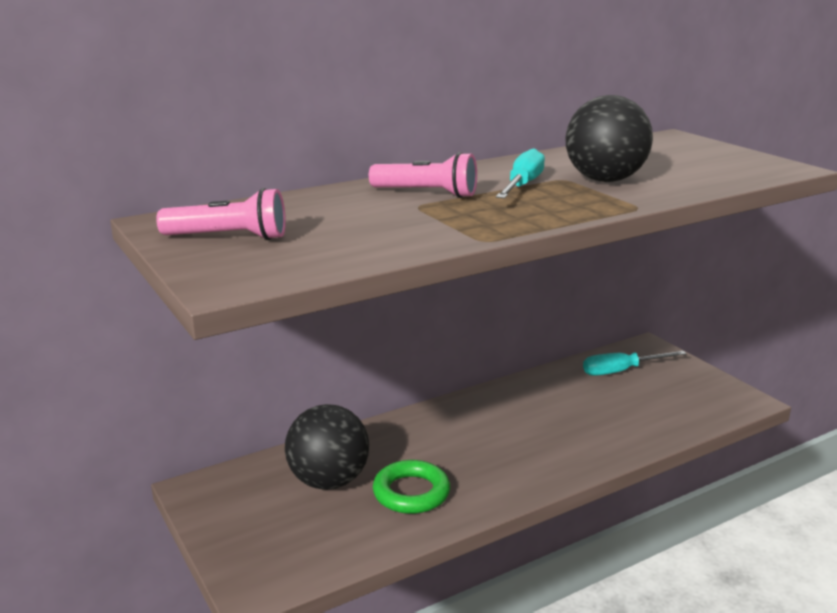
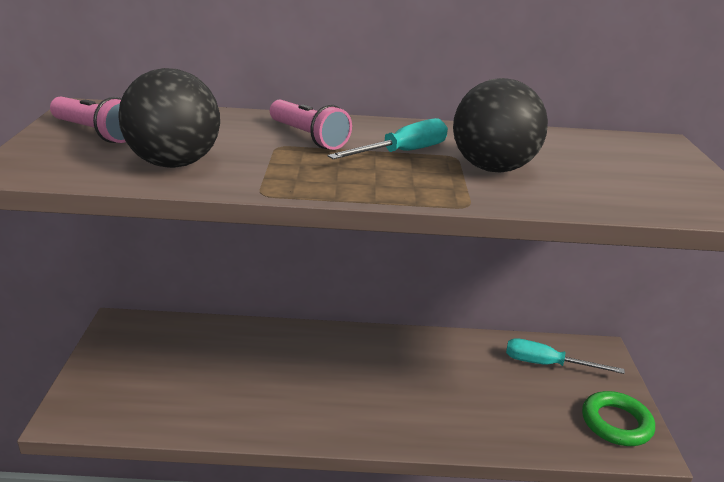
camera: 30 degrees right, 5 degrees up
(328, 481) = (203, 357): black ball -> black ball (174, 163)
(411, 492) = (247, 394): green ring -> green ring (616, 423)

